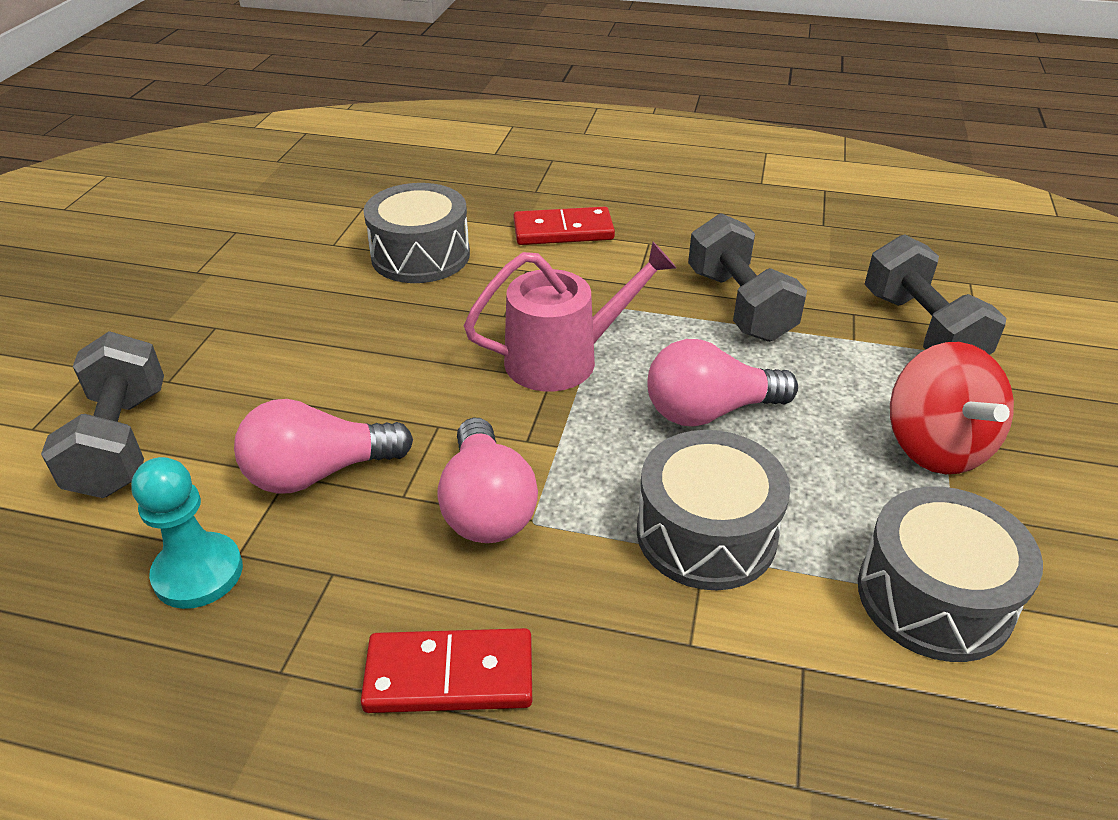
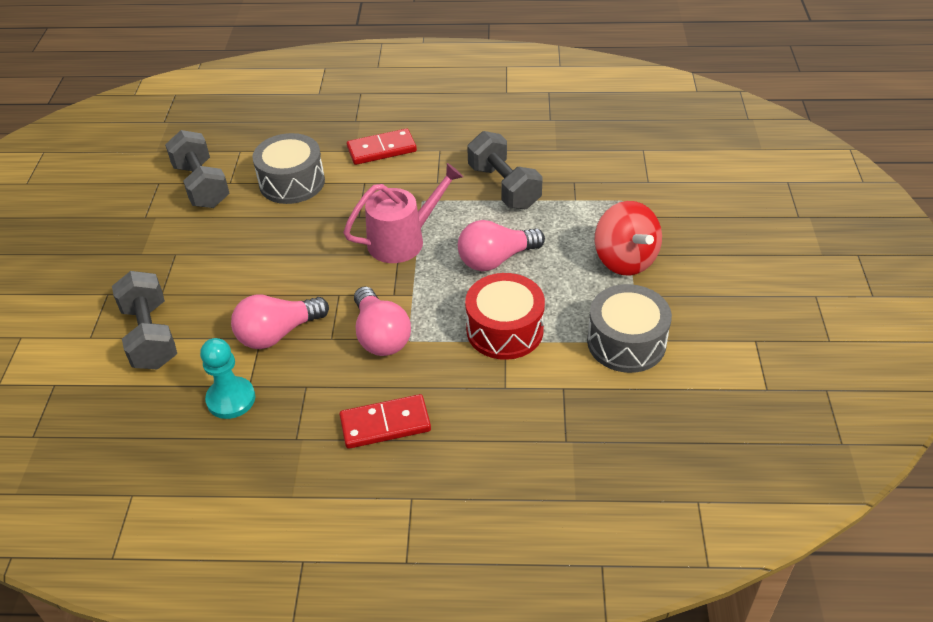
camera: 10 degrees left, 5 degrees up
(706, 533) = (504, 330): grey drum -> red drum
(921, 330) = (614, 187): grey dumbbell -> grey dumbbell (202, 185)

